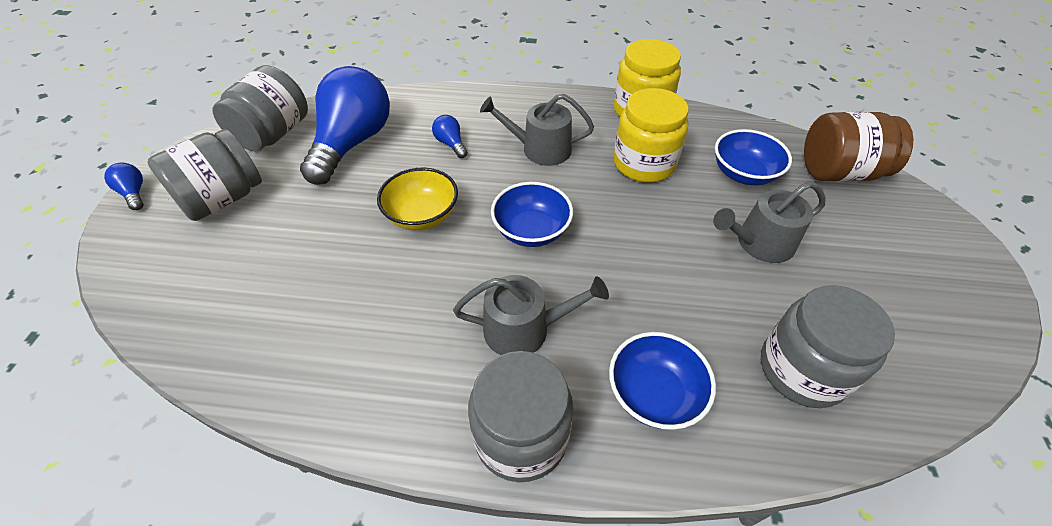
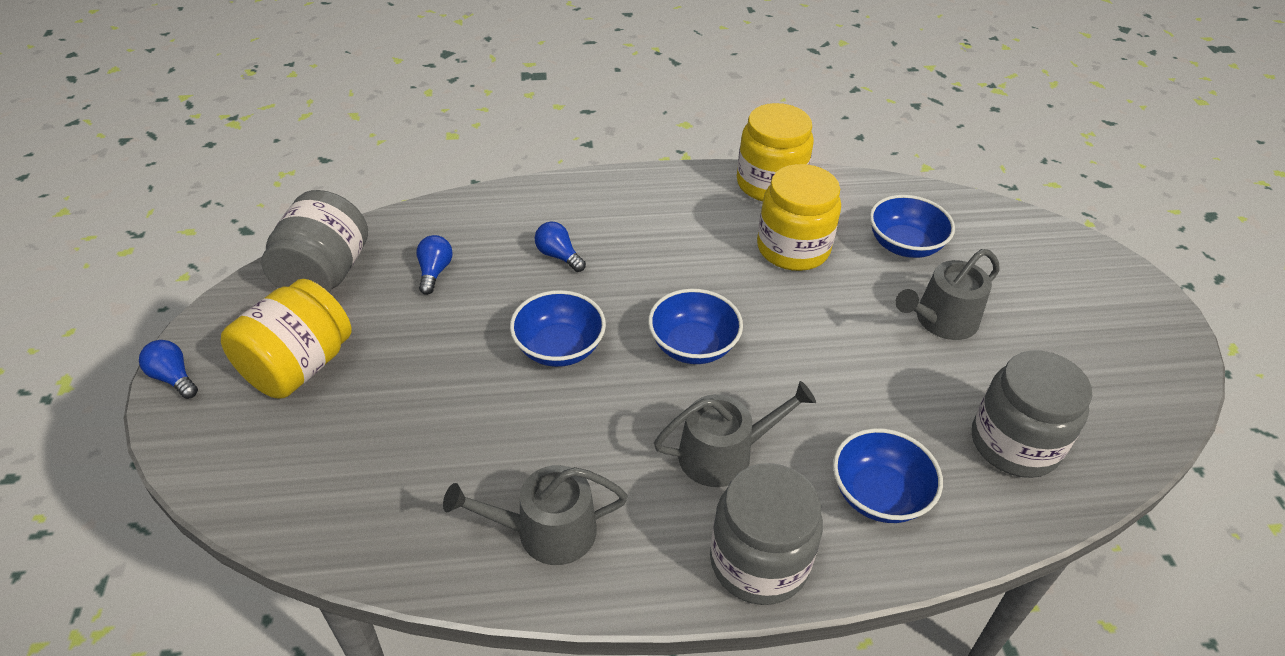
camera: 15 degrees left, 5 degrees down
(223, 199) = (298, 366): grey jar -> yellow jar
(353, 143) = (434, 272): blue light bulb -> blue light bulb, size x0.40
(422, 215) = (559, 348): yellow bowl -> blue bowl
(540, 149) = (668, 247): grey watering can -> grey watering can (546, 532)
(839, 172) = (1003, 229): brown jar -> none

